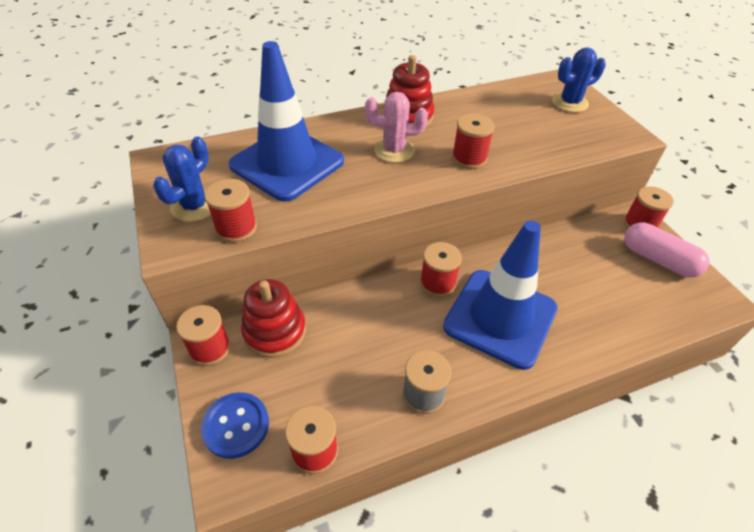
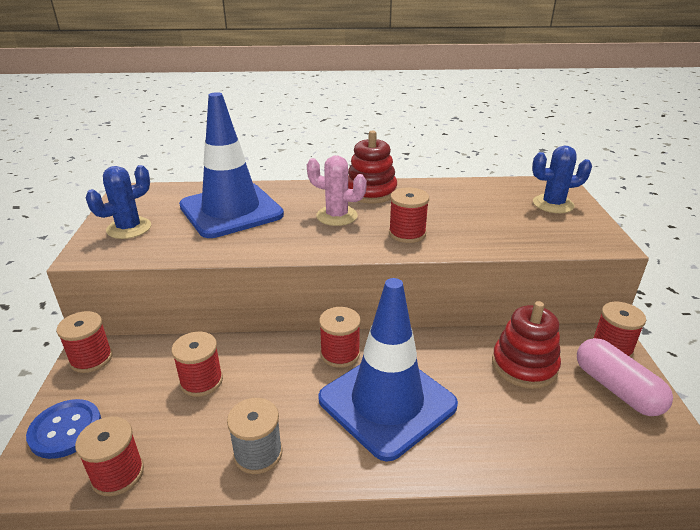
camera: 20 degrees right, 15 degrees down
(236, 228) = (149, 250): red spool -> red spool (201, 381)
(275, 331) = (156, 359): red stacking toy -> red stacking toy (524, 365)

